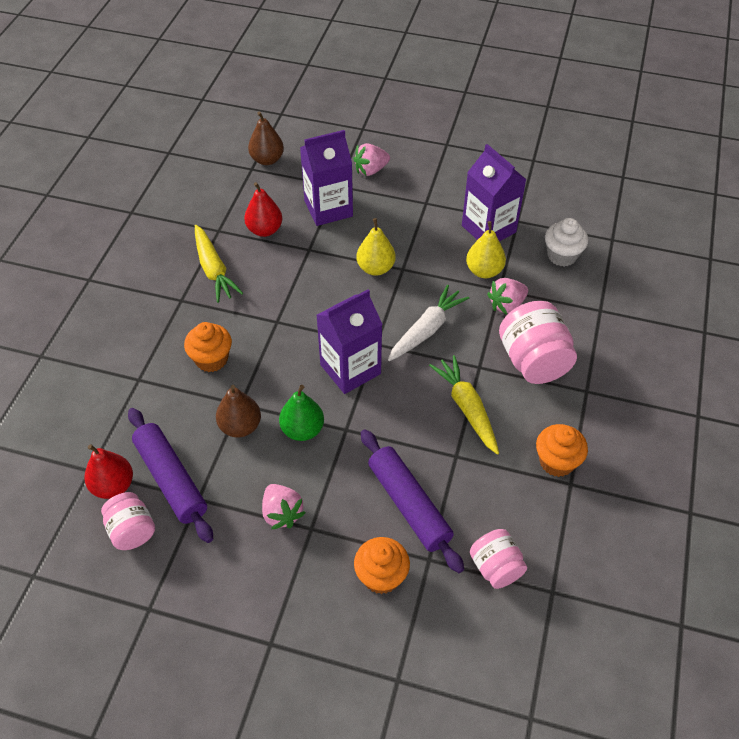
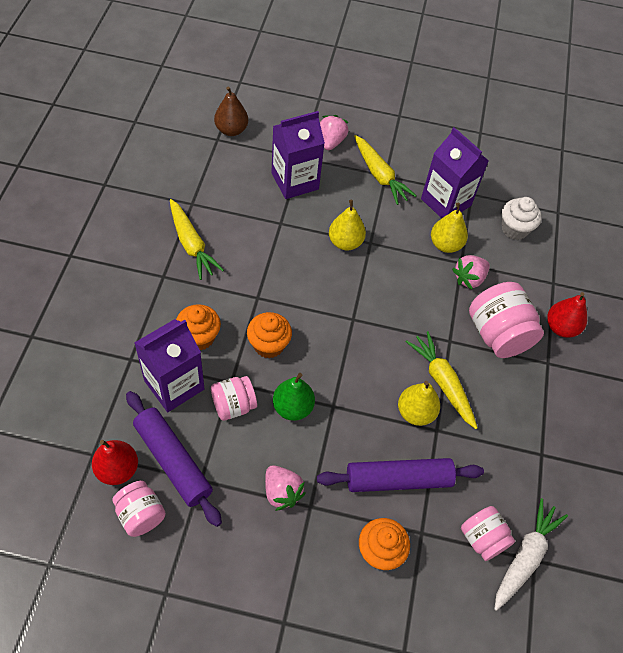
camera: 10 degrees left, 5 degrees up
(240, 426) = (233, 405): brown pear -> pink jar
(264, 230) = (236, 203): red pear -> red pear (561, 327)
(350, 369) = (331, 345): purple carton -> purple carton (174, 385)
(371, 170) = (331, 141): pink strawberry -> pink strawberry turned 135 degrees clockwise
(409, 505) = (398, 480): purple rolling pin -> purple rolling pin turned 60 degrees counterclockwise
(419, 203) = (379, 175): none -> yellow carrot
(427, 330) = (398, 304): white carrot -> white carrot (525, 557)
(434, 438) = (415, 412): none -> yellow pear
(556, 462) = (527, 433): orange cupcake -> orange cupcake (268, 345)

